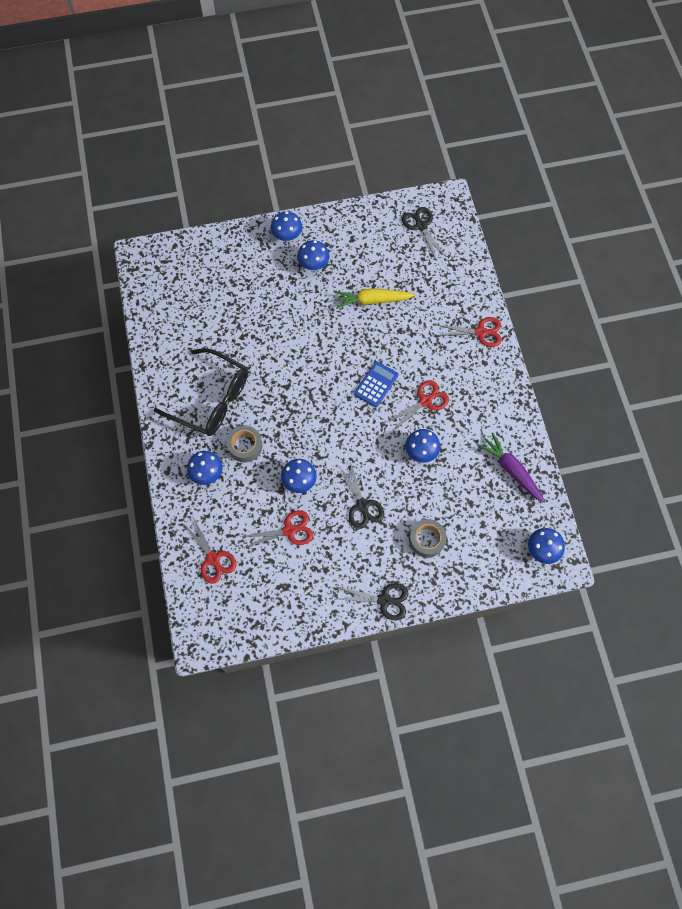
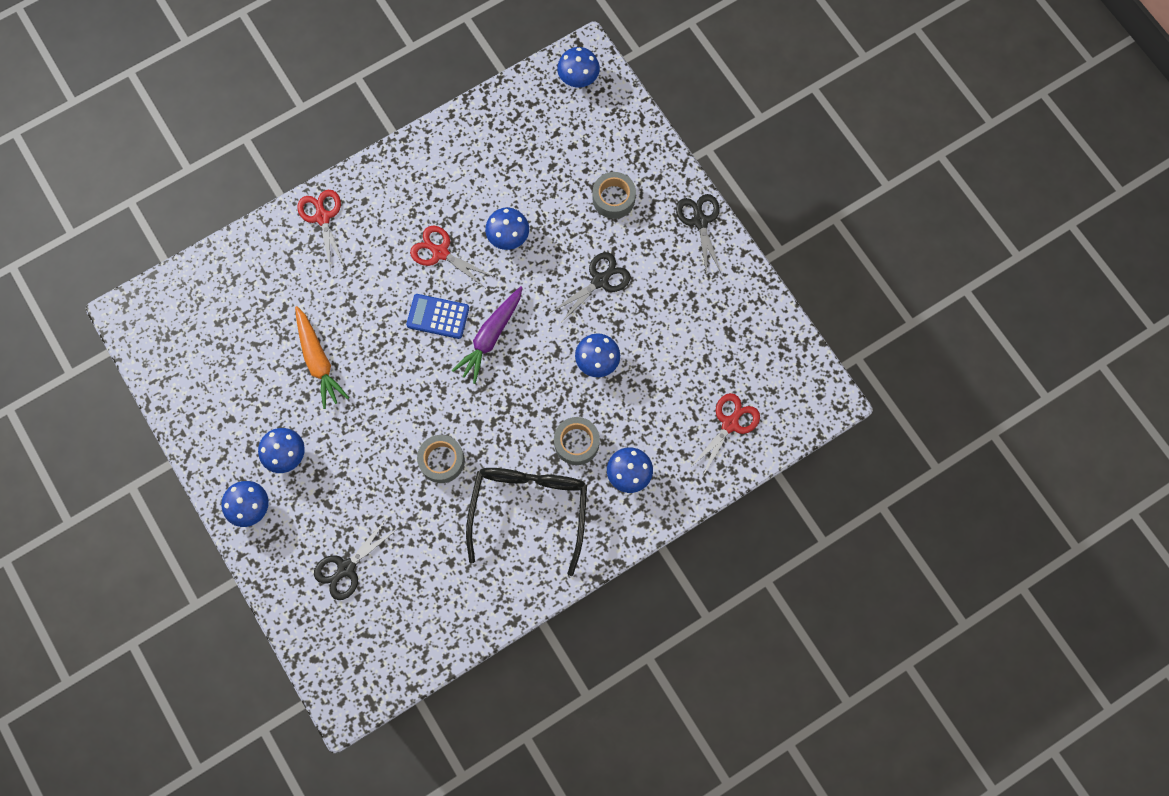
camera: 110 degrees left, 5 degrees up
(270, 355) = (442, 460): none -> grey tape
(289, 530) = (662, 351): red scissors -> none
(372, 300) = (318, 361): yellow carrot -> orange carrot
(421, 226) = (182, 336): black scissors -> black scissors (346, 568)
(511, 470) = (495, 134): purple carrot -> purple carrot (490, 337)

